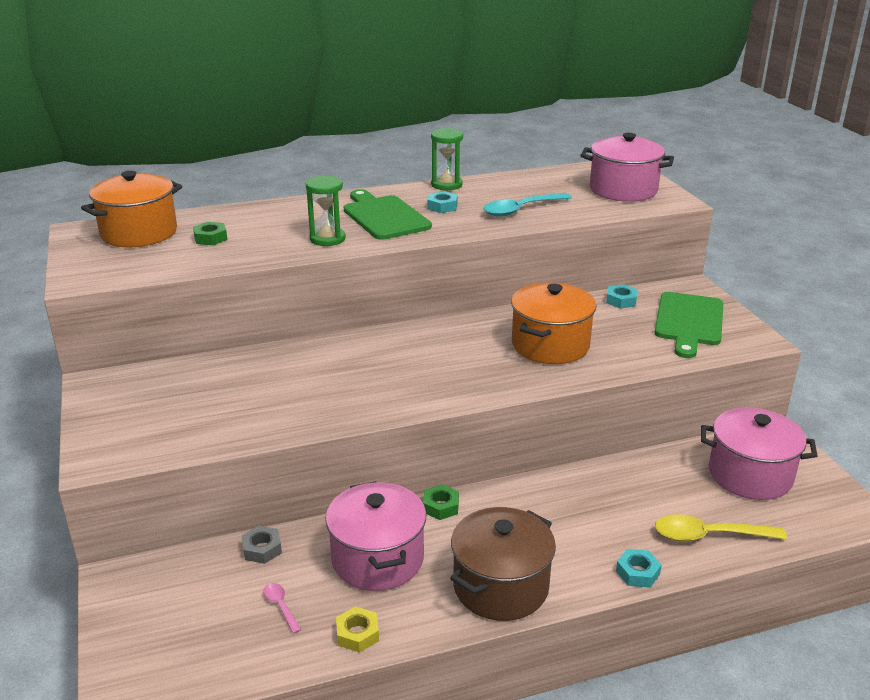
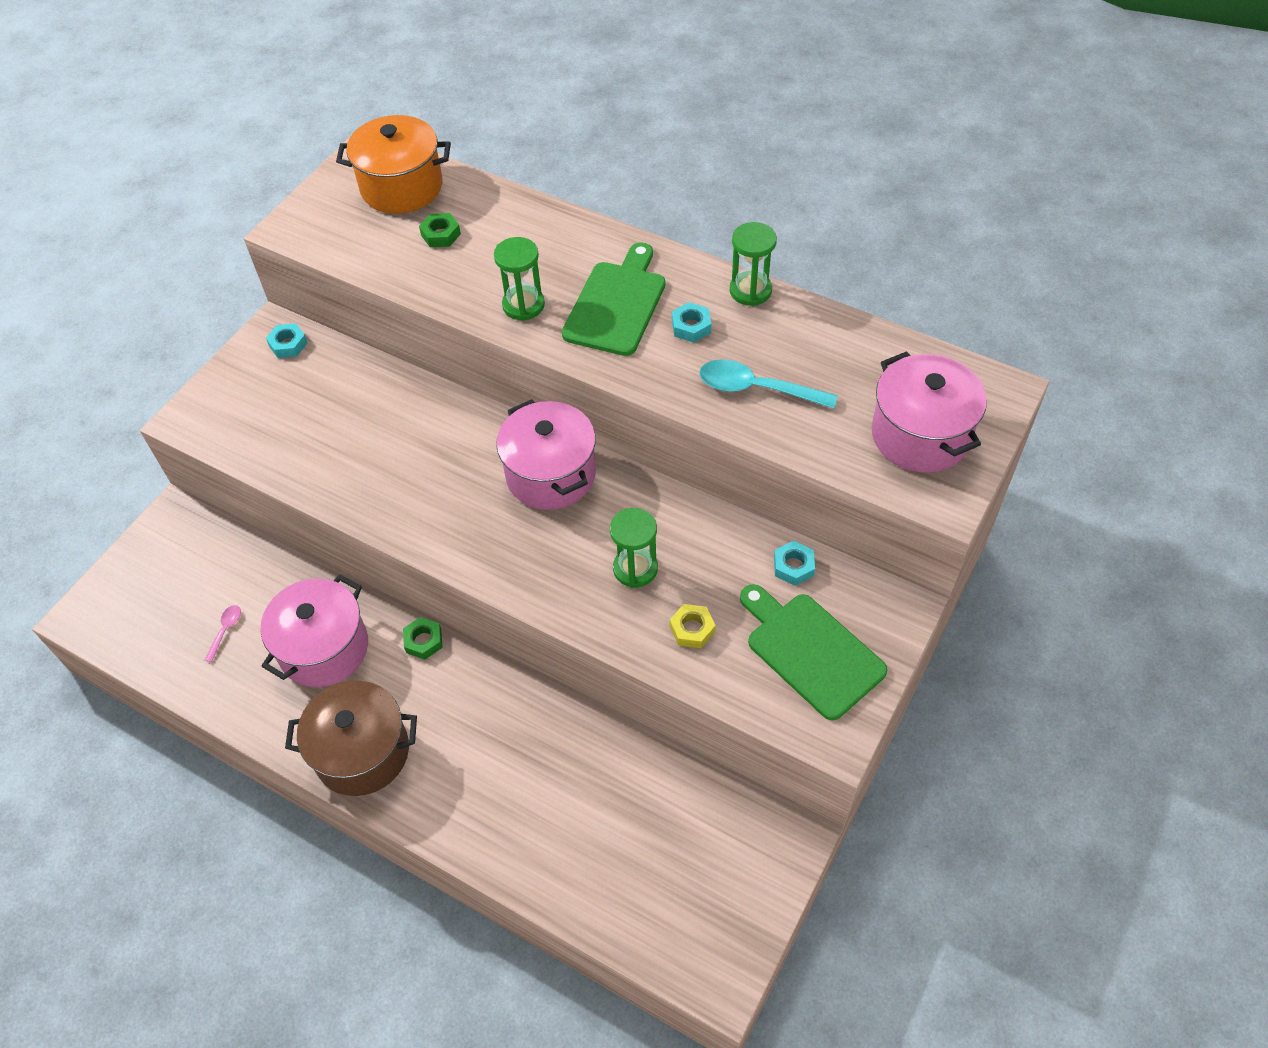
camera: 50 degrees right, 25 degrees up
(262, 549) = (273, 569): grey nut -> none
(357, 634) = (236, 698): yellow nut -> yellow nut (692, 629)
(550, 345) = (635, 568): orange pot -> green hourglass
(637, 572) = (463, 839): turquoise nut -> turquoise nut (288, 344)
(689, 322) = (811, 651): green cutting board -> green cutting board turned 75 degrees clockwise
(709, 535) = (565, 866): yellow spoon -> none
(750, 475) = (698, 849): pink pot -> pink pot (550, 474)

